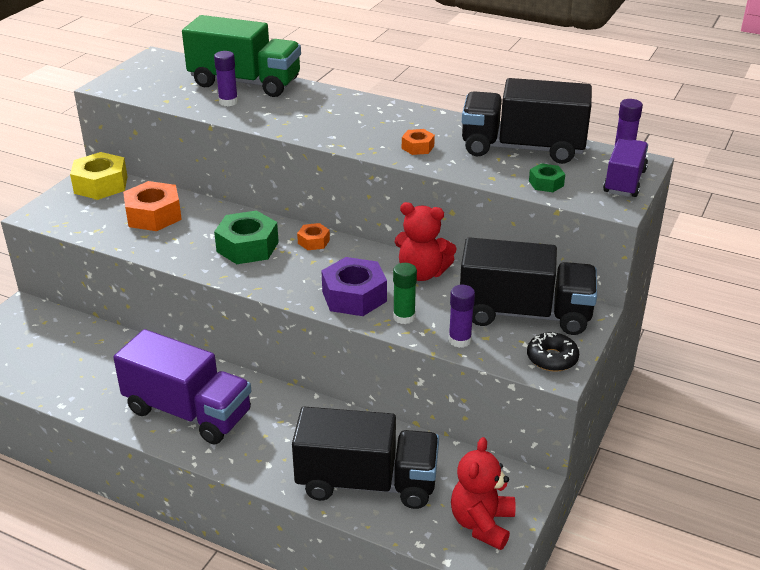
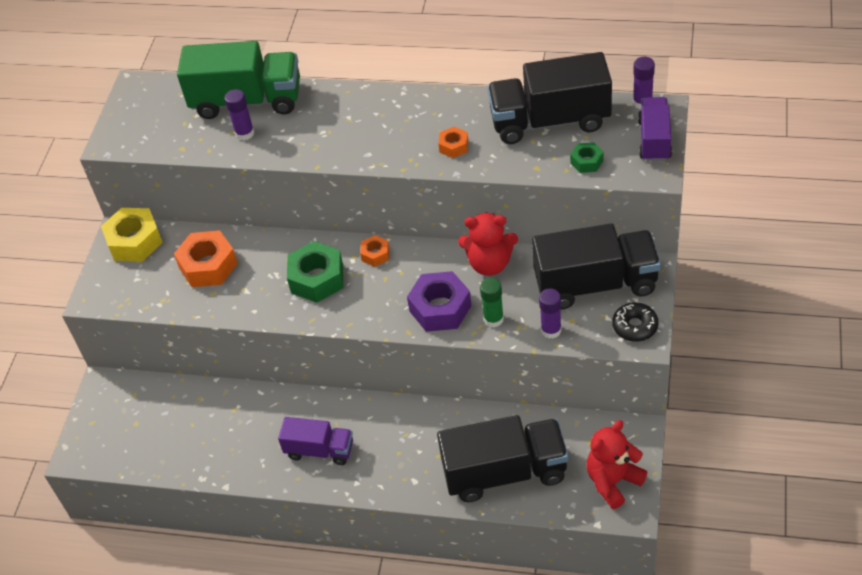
camera: 10 degrees left, 15 degrees up
(188, 412) = (319, 450): purple truck -> purple truck, size x0.58
(482, 524) = (613, 481): red teddy bear -> red teddy bear turned 45 degrees clockwise

